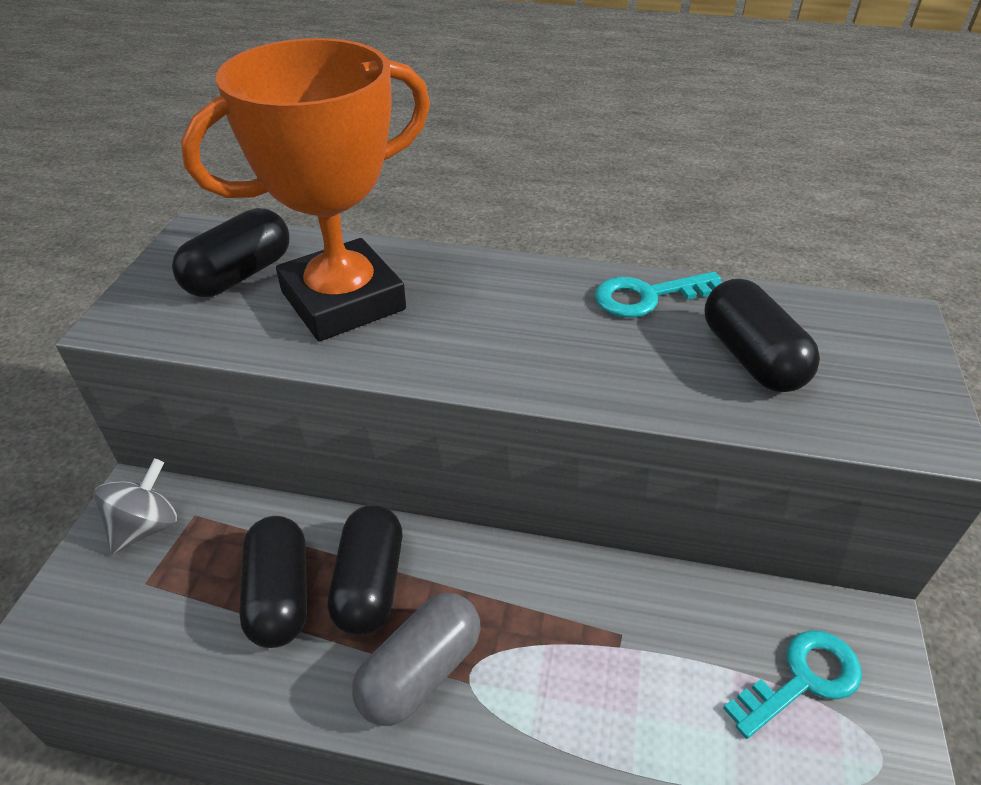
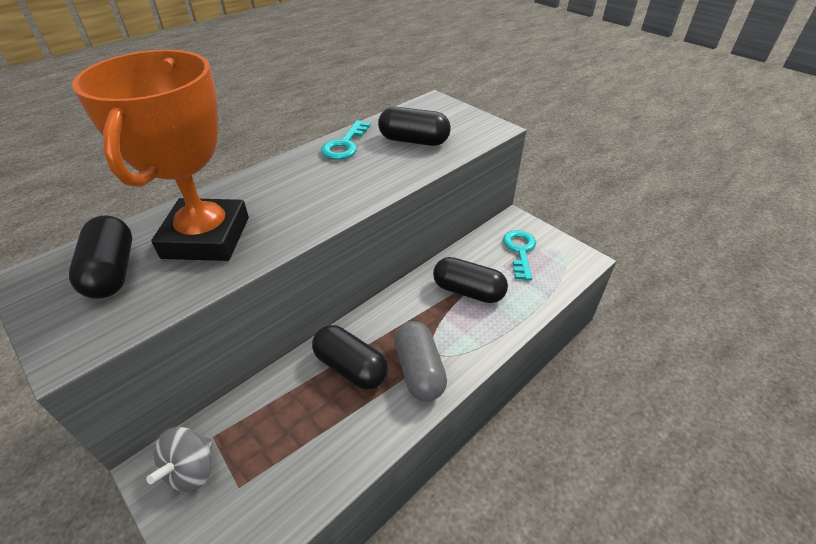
camera: 55 degrees left, 0 degrees up
(146, 526) = (192, 470): grey spinning top -> grey spinning top turned 135 degrees counterclockwise
(280, 595) = (319, 413): black capsule -> black capsule (468, 291)

